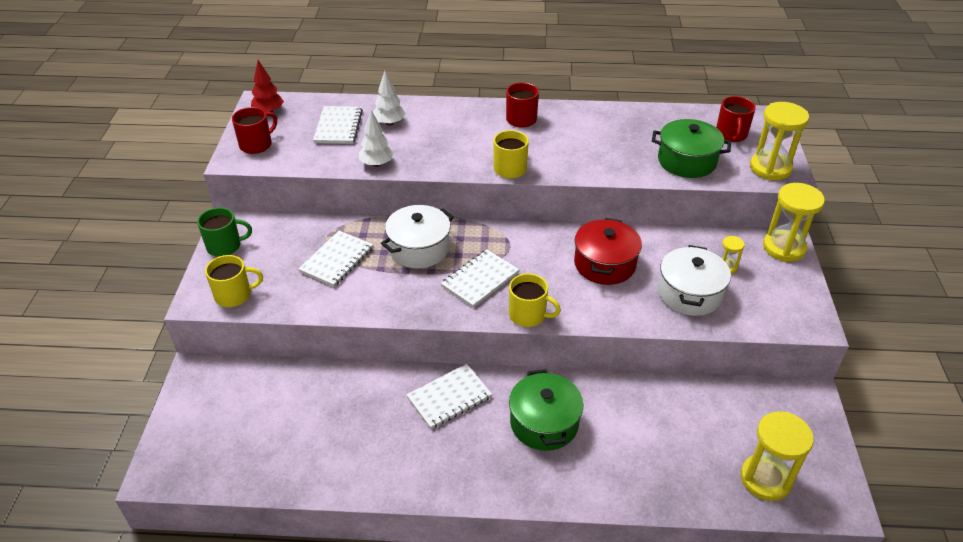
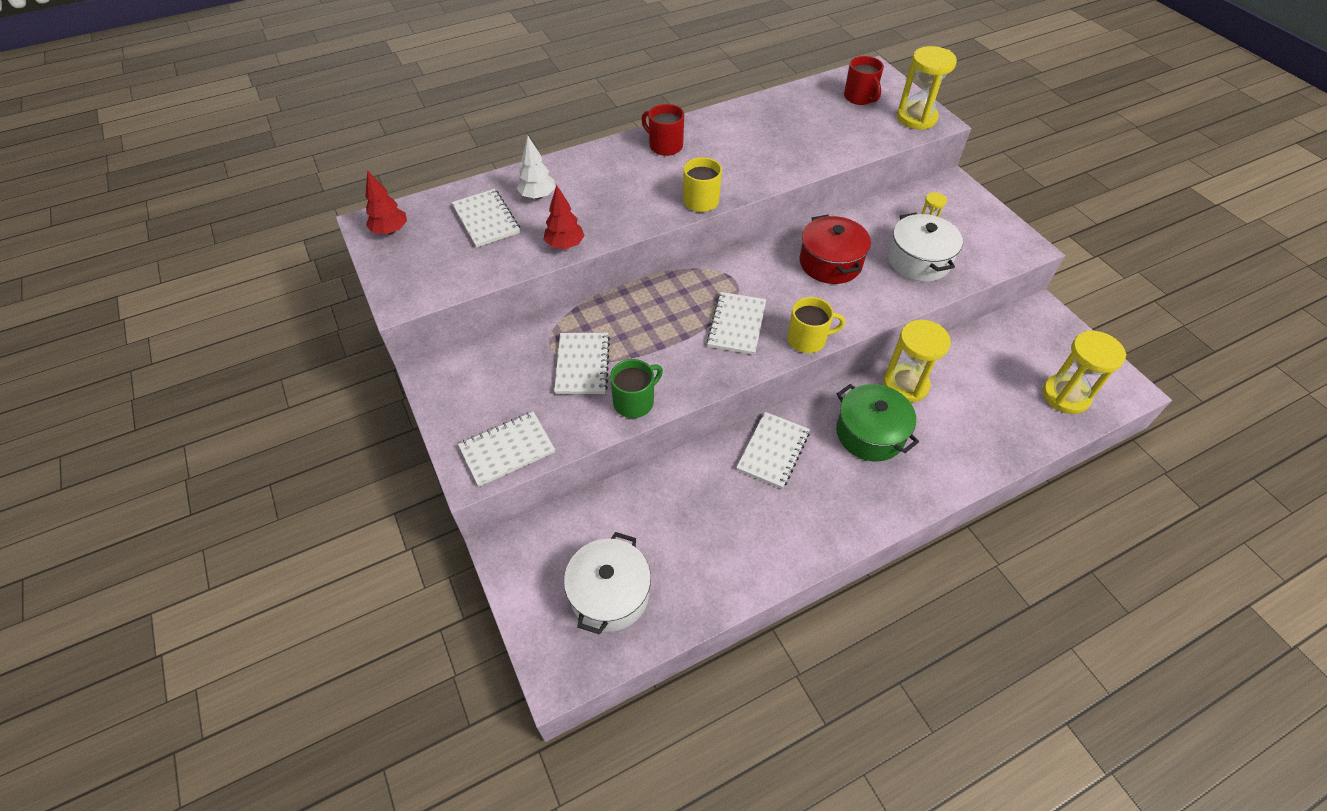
camera: 30 degrees left, 10 degrees up
(225, 246) = (448, 402): green mug -> green mug (634, 402)
(234, 295) = (507, 450): yellow mug -> white notebook
(256, 145) = (411, 273): red mug -> none
(376, 164) = (565, 245): white tree -> red tree
(419, 248) = (653, 318): white pot -> white pot (609, 594)
(687, 161) = (846, 136): green pot -> none
(784, 248) = (954, 189): yellow hourglass -> yellow hourglass (905, 385)

